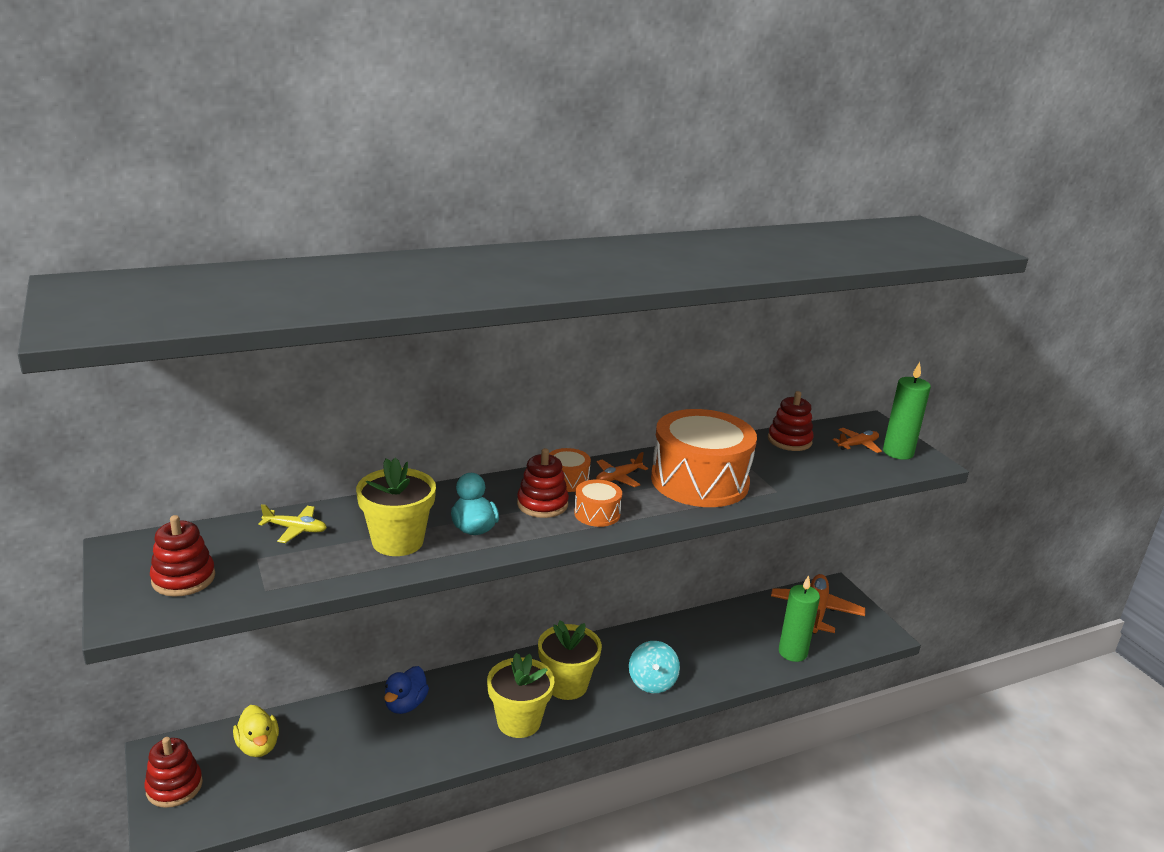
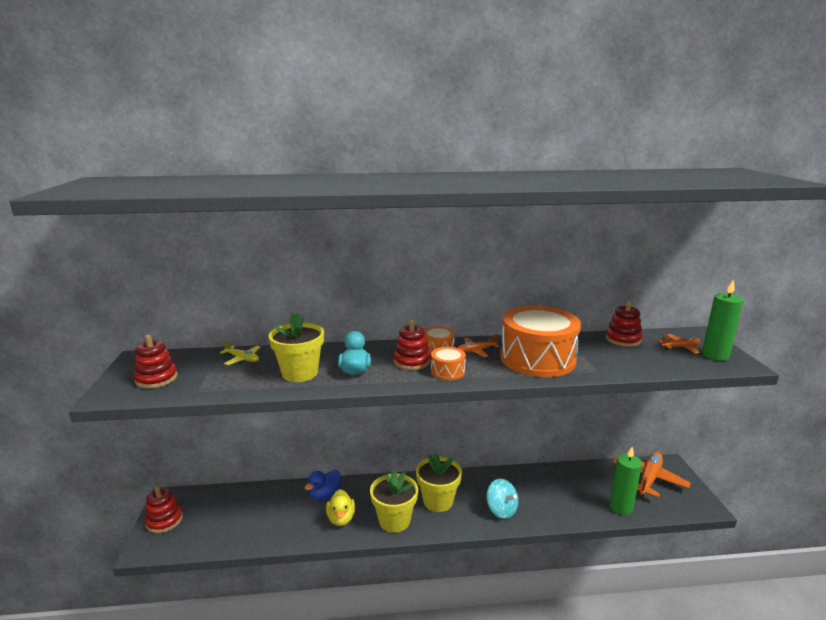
camera: 20 degrees right, 5 degrees down
(258, 746) = (224, 505): yellow duck -> yellow duck (341, 519)
(652, 682) = (501, 510): turquoise spinning top -> turquoise spinning top turned 60 degrees counterclockwise

